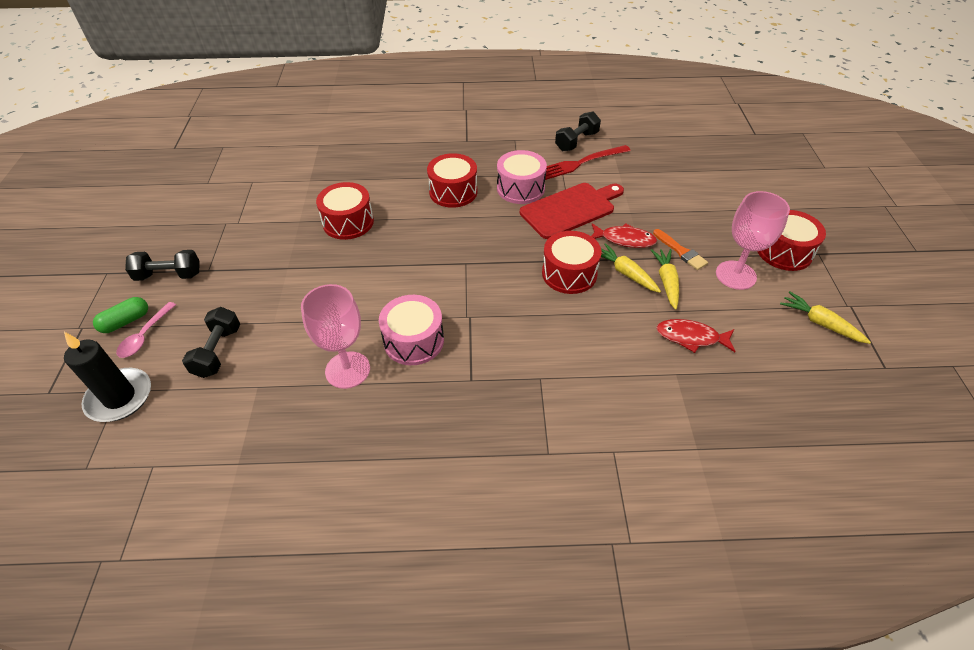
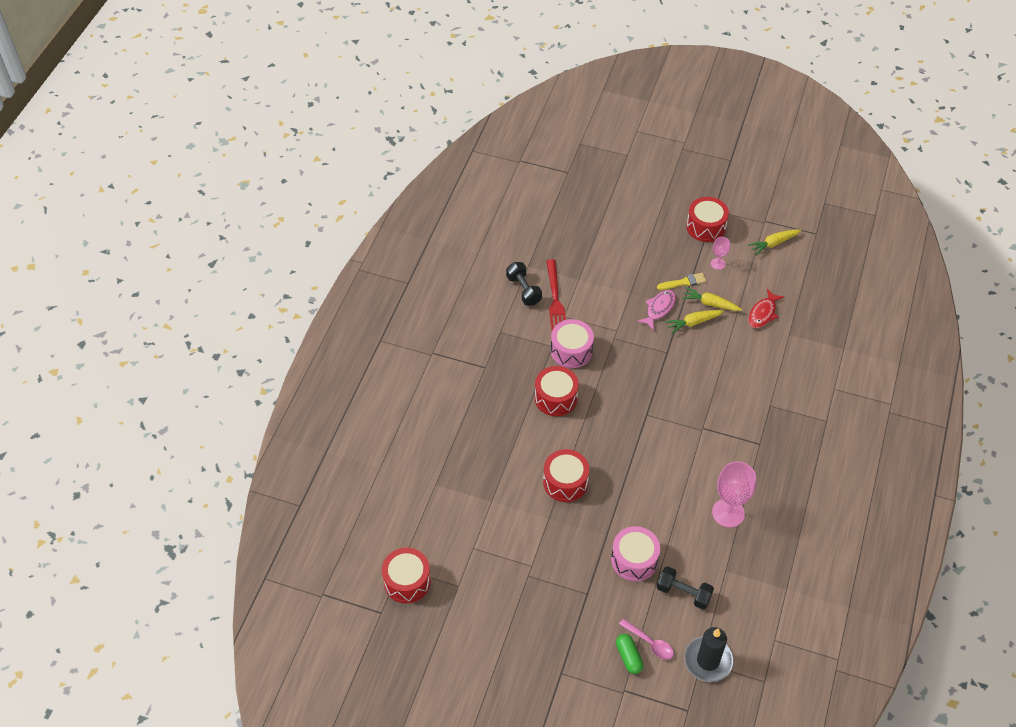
camera: 70 degrees left, 5 degrees up
(169, 275) = (583, 623): black dumbbell -> none
(413, 341) = (714, 467): pink drum -> pink drum (634, 560)
(569, 273) = (681, 355): red drum -> red drum (407, 581)
(570, 209) = (611, 328): red cutting board -> none
(624, 239) = (659, 309): red fish -> pink fish
(681, 251) = (684, 282): orange brush -> yellow brush
(735, 275) = (718, 264): pink goblet -> pink goblet, size x0.52

